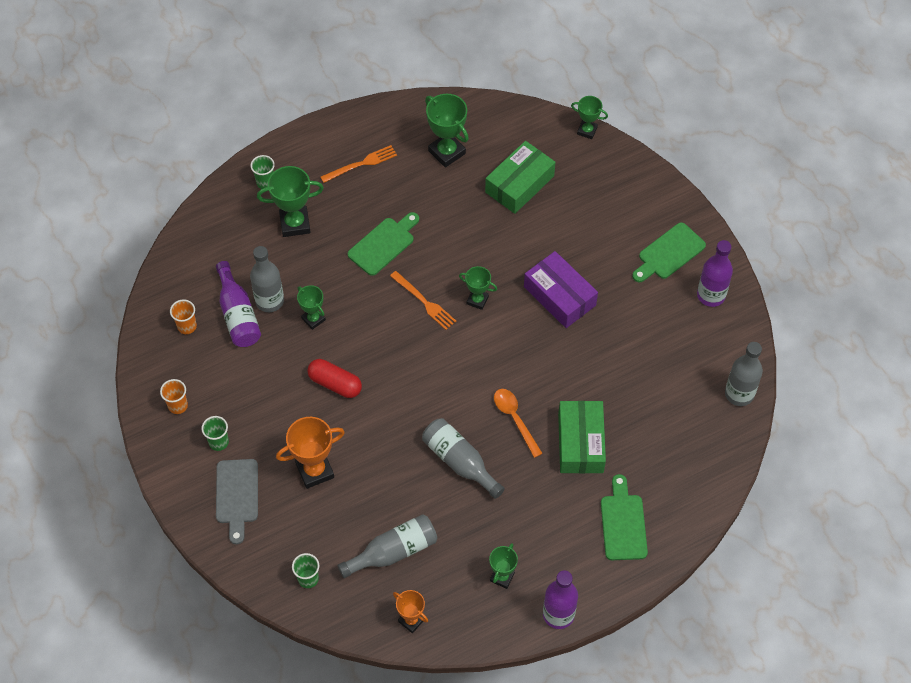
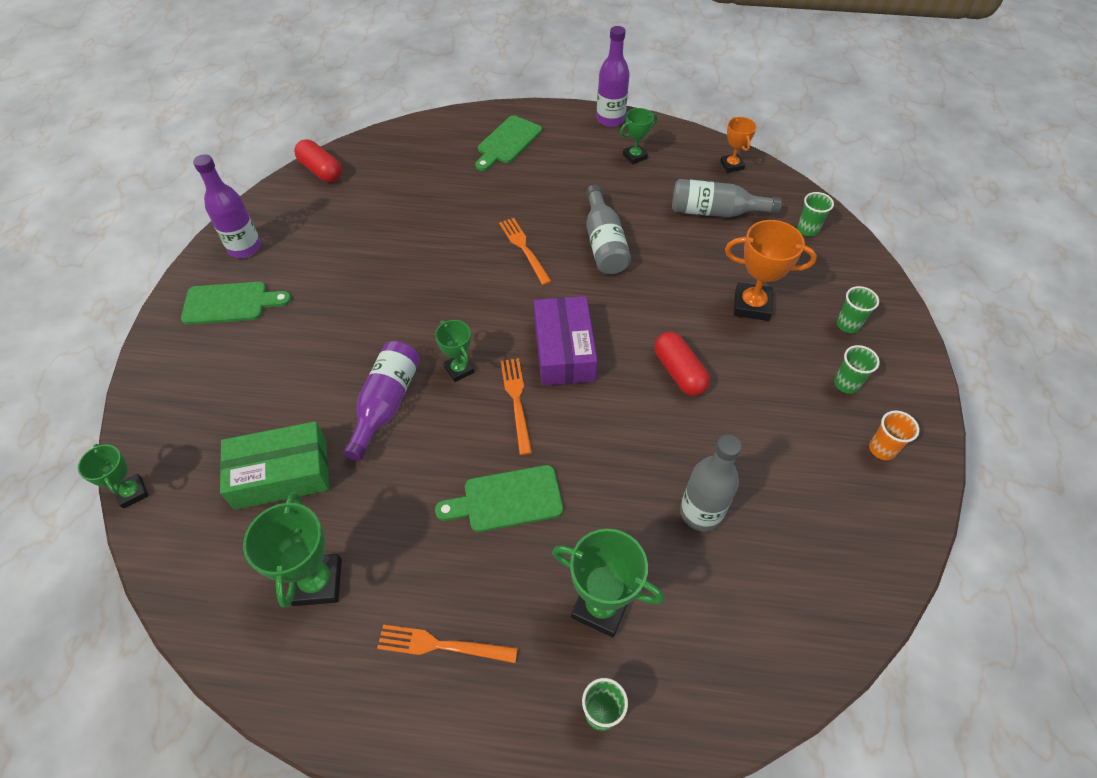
camera: 145 degrees left, 5 degrees down
(187, 326) = (831, 544): orange cup -> none
(237, 495) = (848, 325): grey cutting board -> green cup
(238, 315) = (752, 519): purple bottle -> purple bottle (386, 404)
(313, 319) = (658, 456): green trophy -> none
(515, 419) = (524, 248): orange spoon -> orange fork
(559, 296) = (375, 325): purple box -> purple box (564, 350)
(580, 443) = (485, 204): green box -> none
(739, 394) = (321, 171): grey bottle -> red capsule

